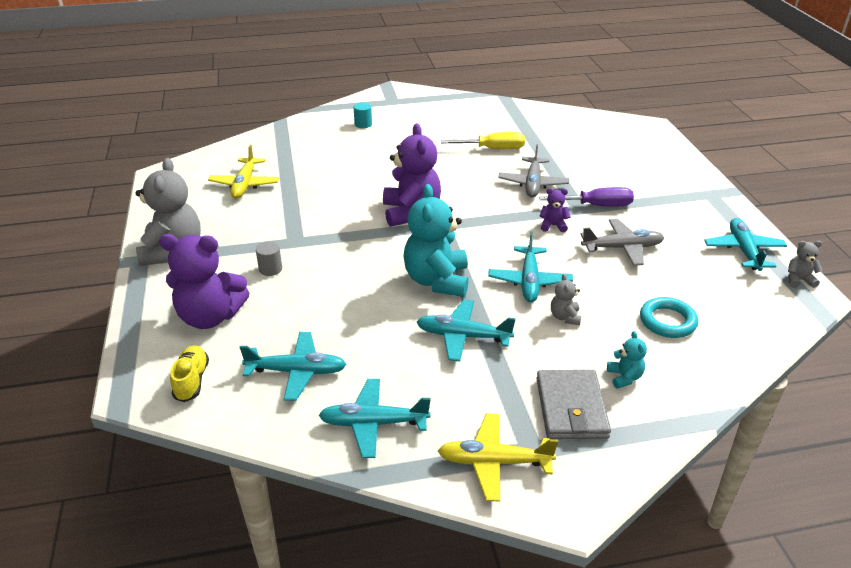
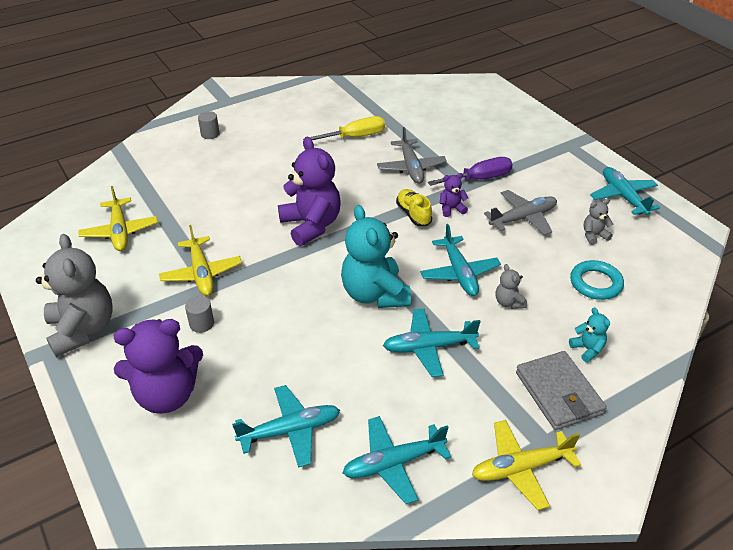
camera: 20 degrees left, 5 degrees up
(192, 380) = (187, 473): yellow shoe -> yellow shoe (413, 214)
(293, 230) = (201, 273): none -> yellow plane
(363, 124) = (210, 134): turquoise cylinder -> grey cylinder
(798, 280) = (678, 215): grey teddy bear -> grey teddy bear (594, 236)

